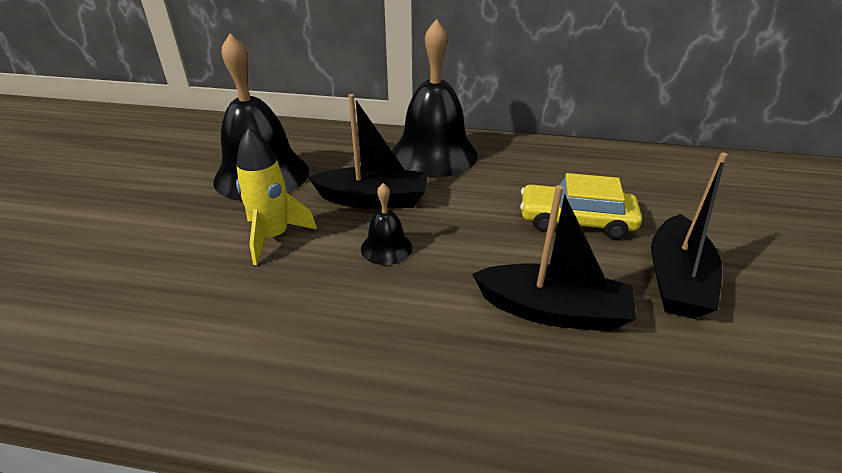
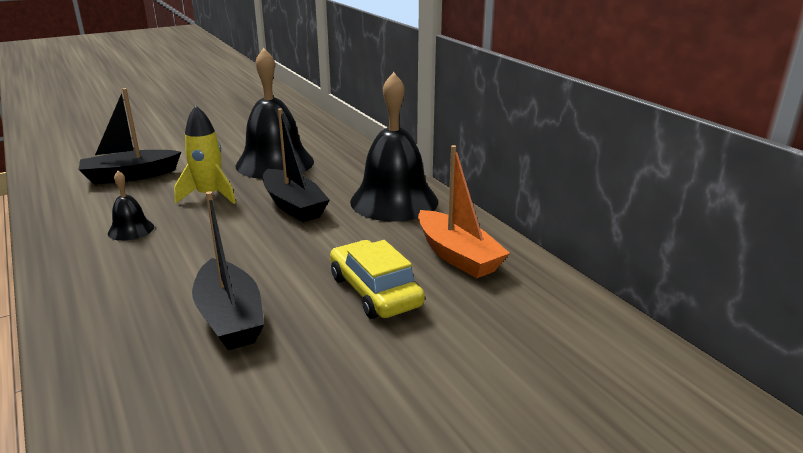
camera: 50 degrees right, 10 degrees down
(386, 248) = (239, 232): black bell -> black bell (131, 230)
(556, 168) = (457, 256): none -> orange boat
(676, 280) = (339, 366): black boat -> black boat (130, 176)

